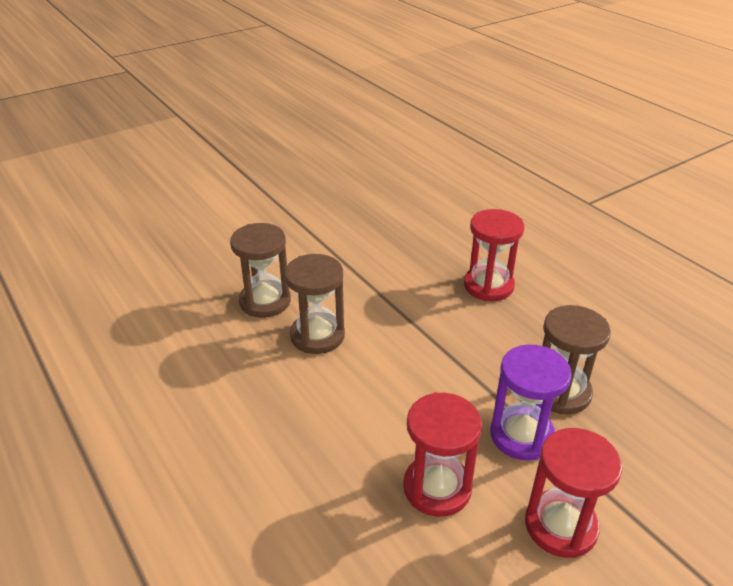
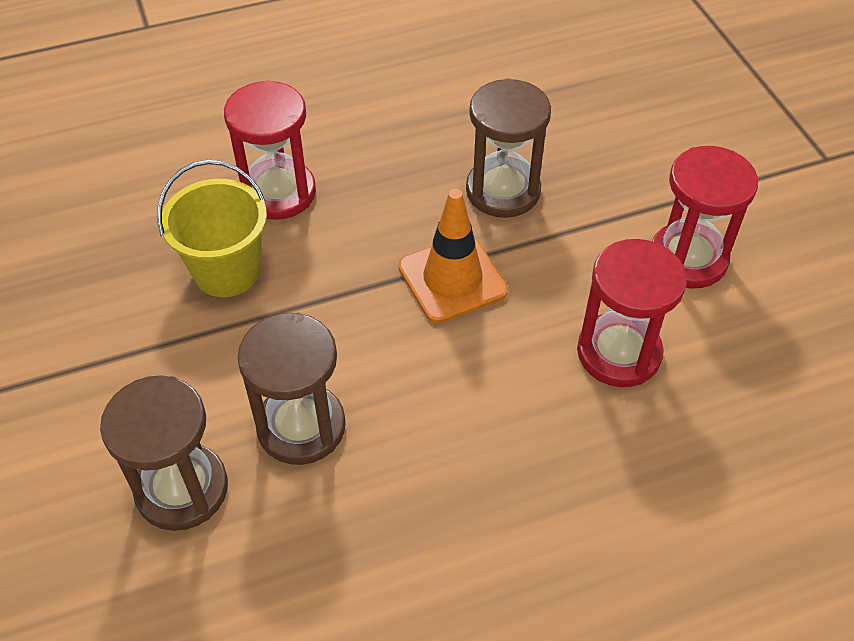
camera: 75 degrees left, 15 degrees up
(416, 281) = (227, 271): none -> yellow bucket
(460, 380) = (452, 279): none -> orange traffic cone
(521, 435) = (559, 249): purple hourglass -> none

